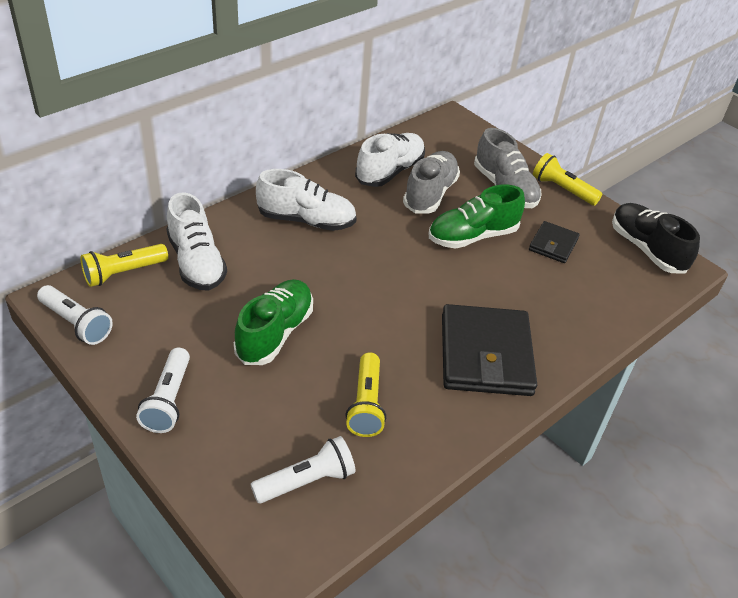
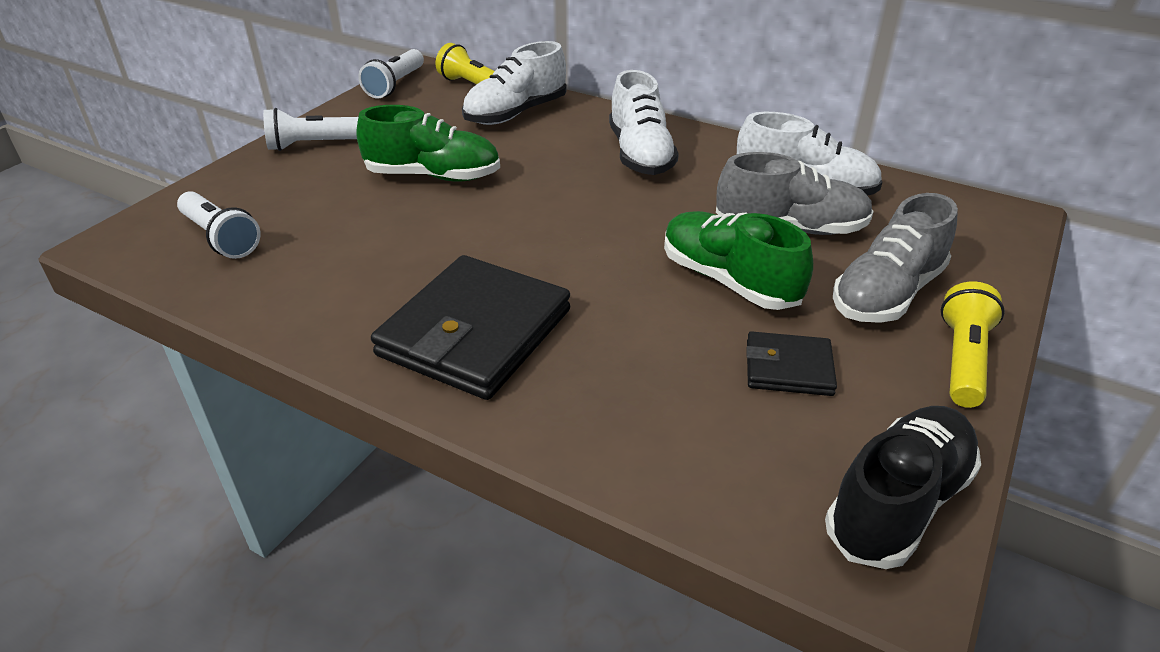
camera: 75 degrees right, 5 degrees down
(366, 404) = (344, 253): yellow flashlight -> none
(485, 354) = (475, 332): black wallet -> black wallet turned 45 degrees counterclockwise

